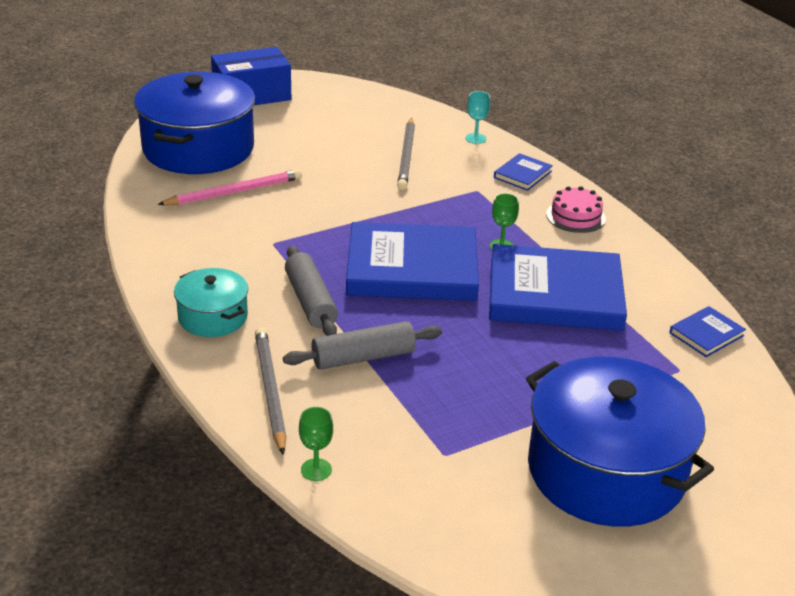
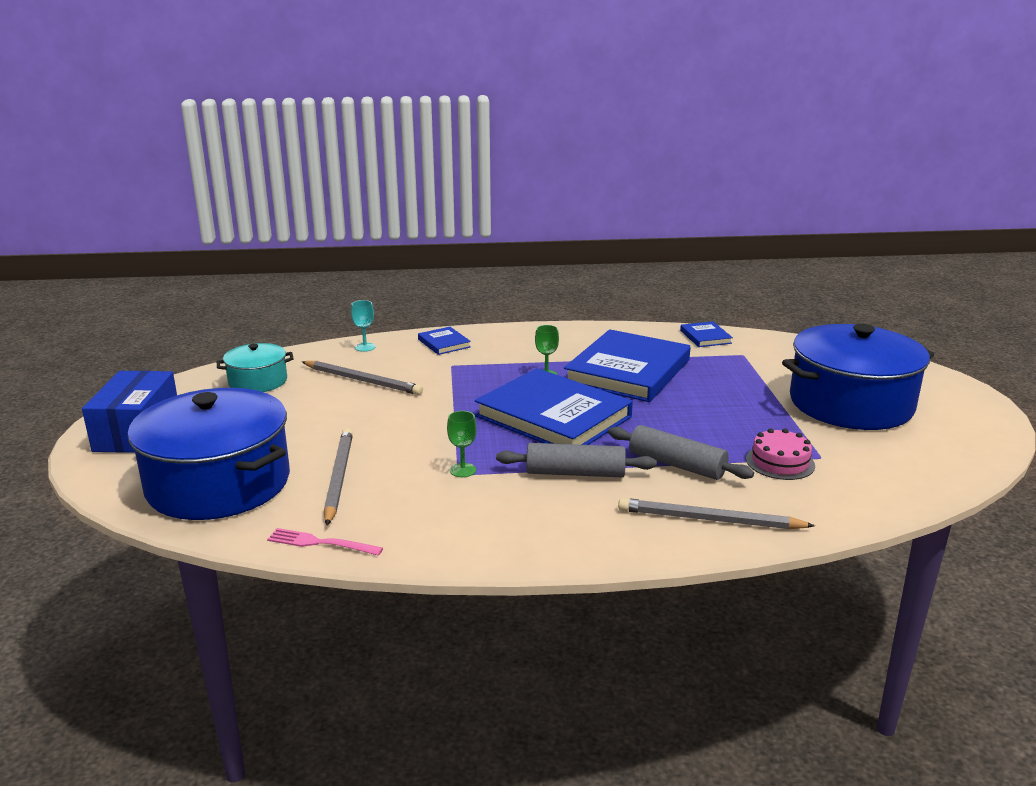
camera: 65 degrees left, 10 degrees down
(141, 210) = (319, 543): none -> pink fork
(212, 317) = (571, 530): turquoise pot -> turquoise pot (258, 381)
(234, 192) = (338, 478): pink pencil -> grey pencil
(316, 470) = (831, 517): green goblet -> green goblet (463, 470)
(363, 357) = (676, 465): grey rolling pin -> grey rolling pin turned 60 degrees counterclockwise
(412, 268) = (553, 416): blue book -> blue book turned 75 degrees counterclockwise
(575, 216) = (525, 340): pink cake -> pink cake (780, 462)

